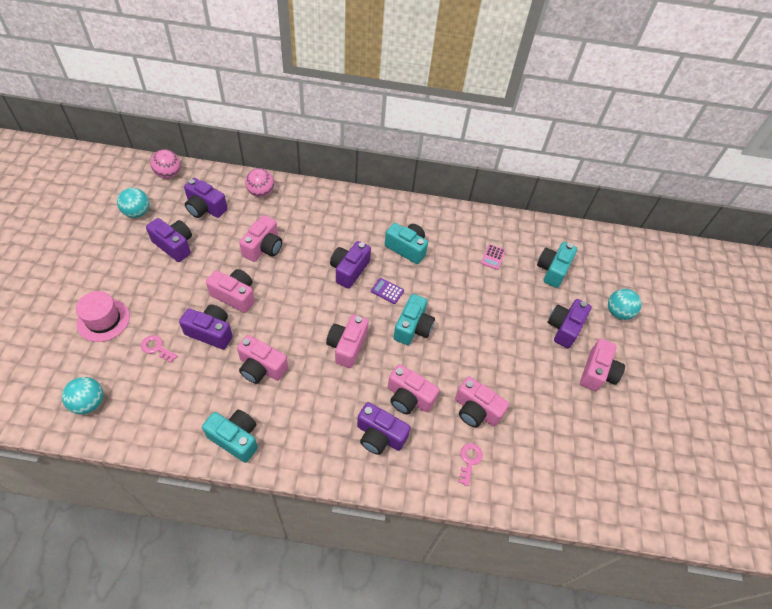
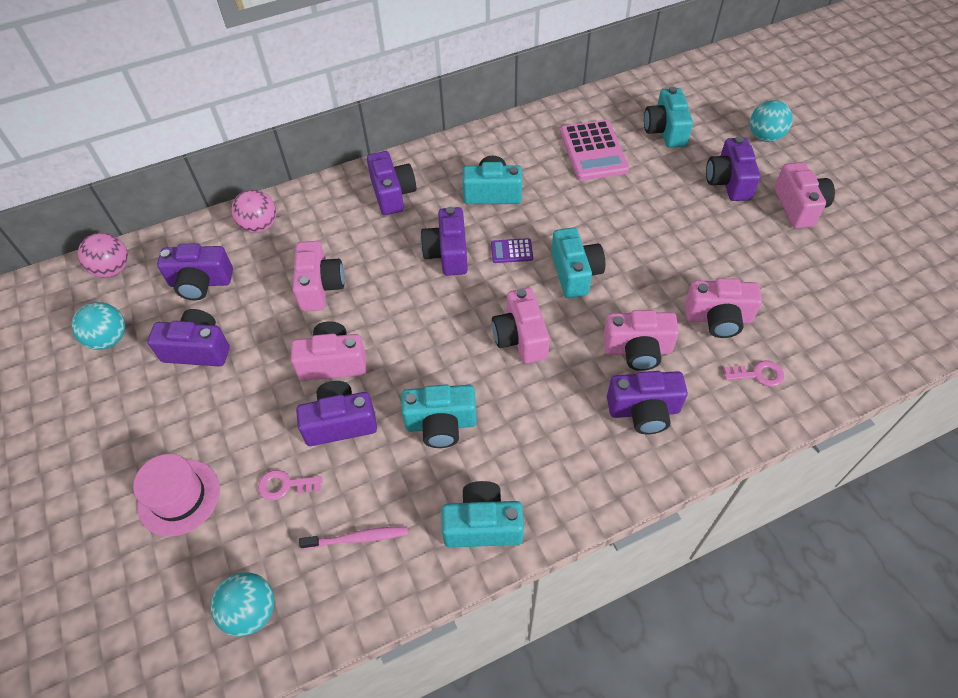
camera: 25 degrees left, 0 degrees up
(168, 401) = (357, 538): none -> pink toothbrush
(261, 367) = (441, 424): pink camera -> turquoise camera
(348, 215) = (392, 194): none -> purple camera
(469, 460) = (758, 374): pink key -> pink key turned 105 degrees clockwise
(493, 257) = (593, 151): pink calculator -> pink calculator, size x2.08

